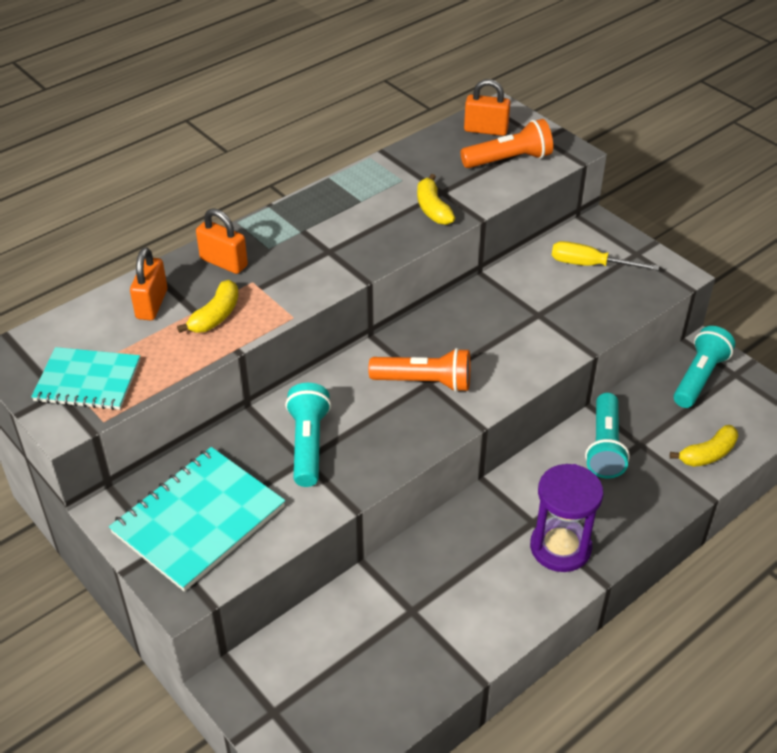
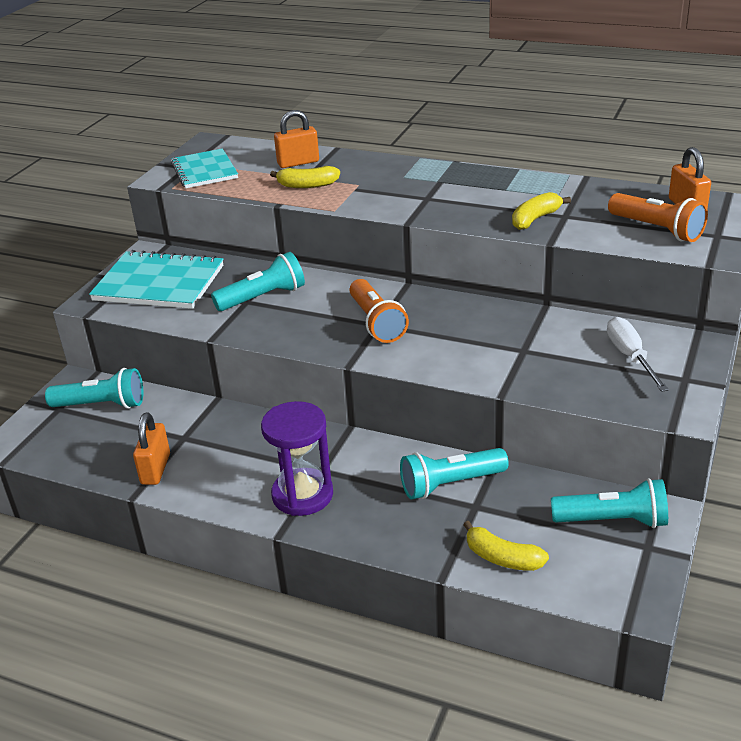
camera: 65 degrees right, 10 degrees down
(224, 262) = (368, 168): orange padlock -> orange padlock (155, 469)
(298, 667) = (101, 405): none -> turquoise flashlight
(590, 265) = (630, 357): yellow screwdriver -> white screwdriver

